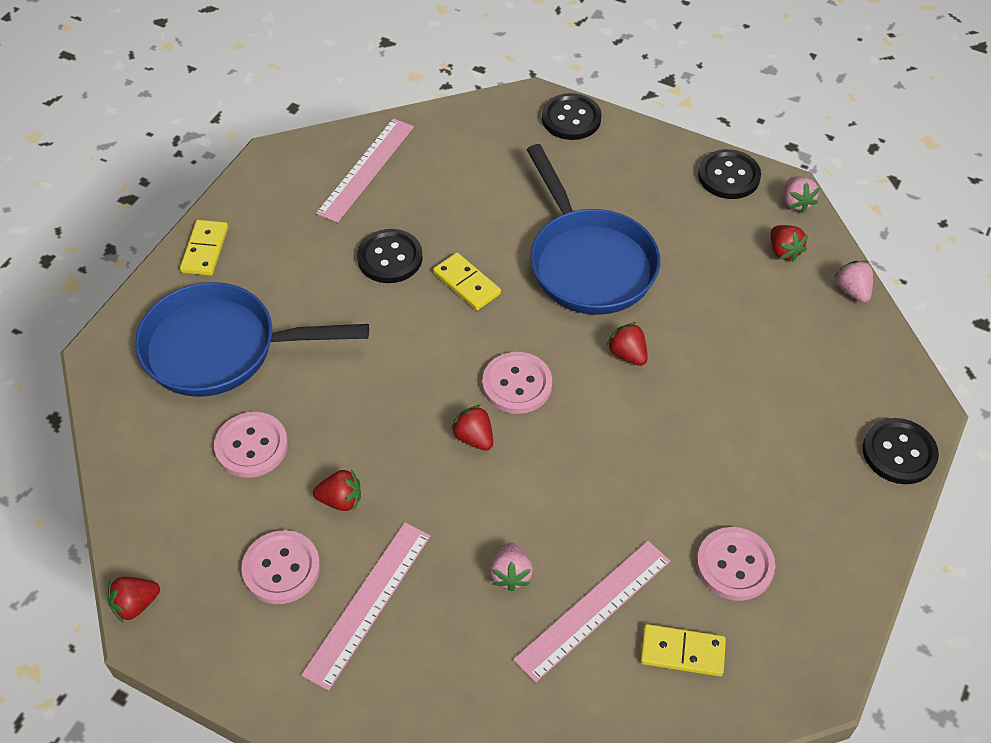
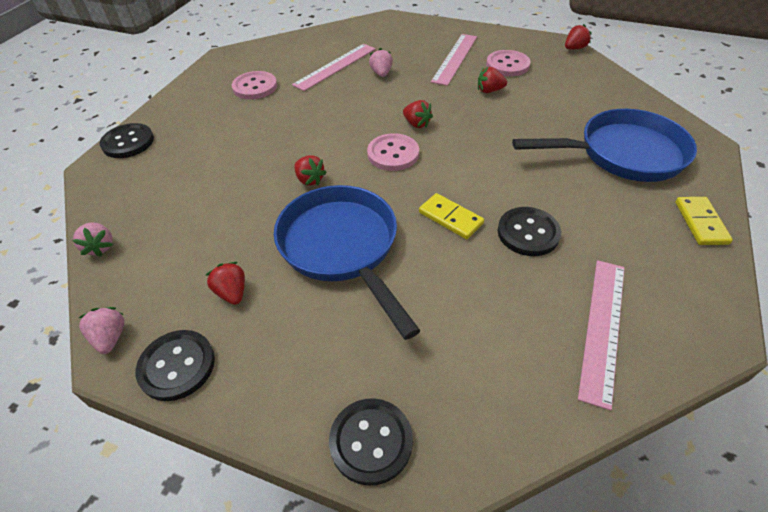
camera: 175 degrees right, 5 degrees down
(251, 446) = (559, 107): pink button -> none
(682, 652) = (290, 58): yellow domino -> none
(783, 251) = (149, 278): red strawberry -> red strawberry (232, 292)

